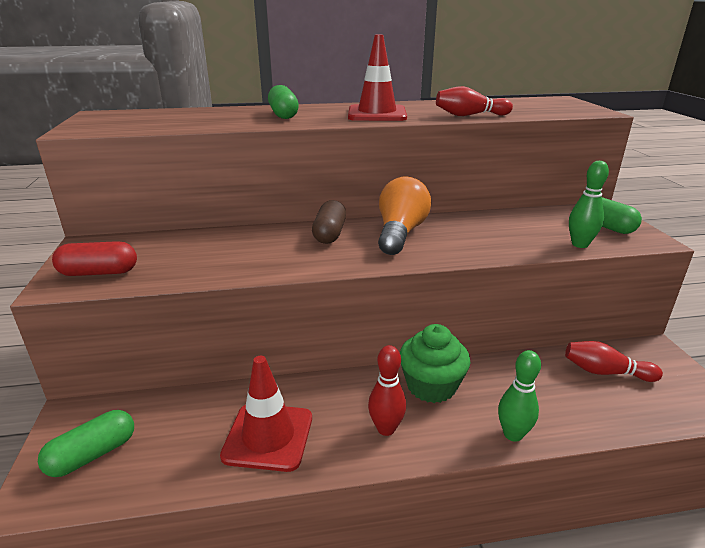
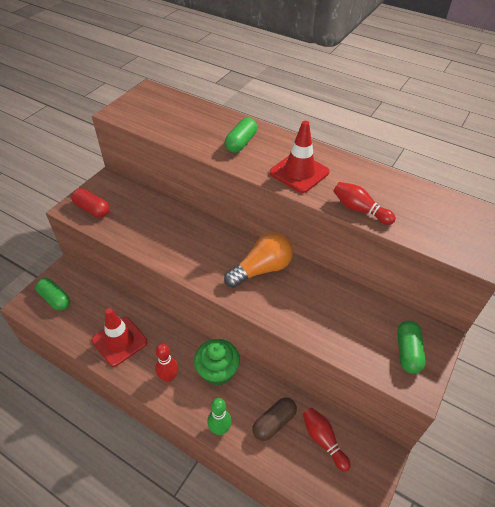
camera: 40 degrees right, 20 degrees up
(93, 455) = (55, 299): green capsule -> green capsule turned 45 degrees clockwise
(330, 234) = (223, 244): brown capsule -> brown capsule (274, 423)
(580, 244) = (358, 356): green bowling pin -> none

